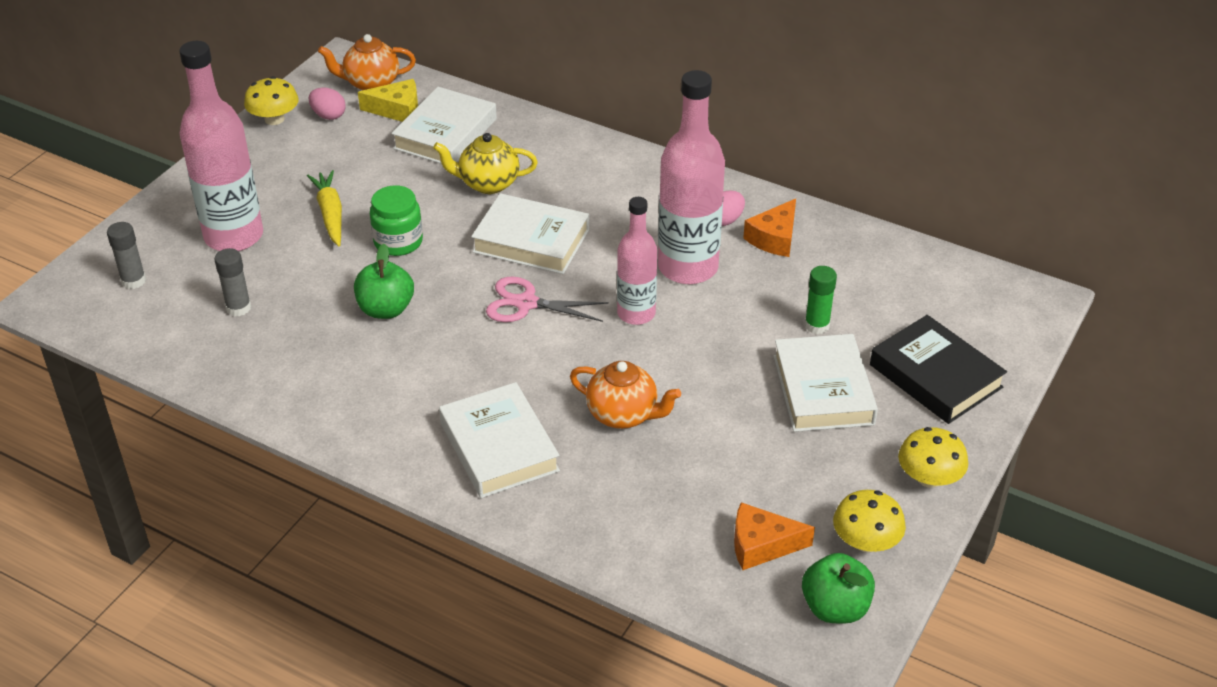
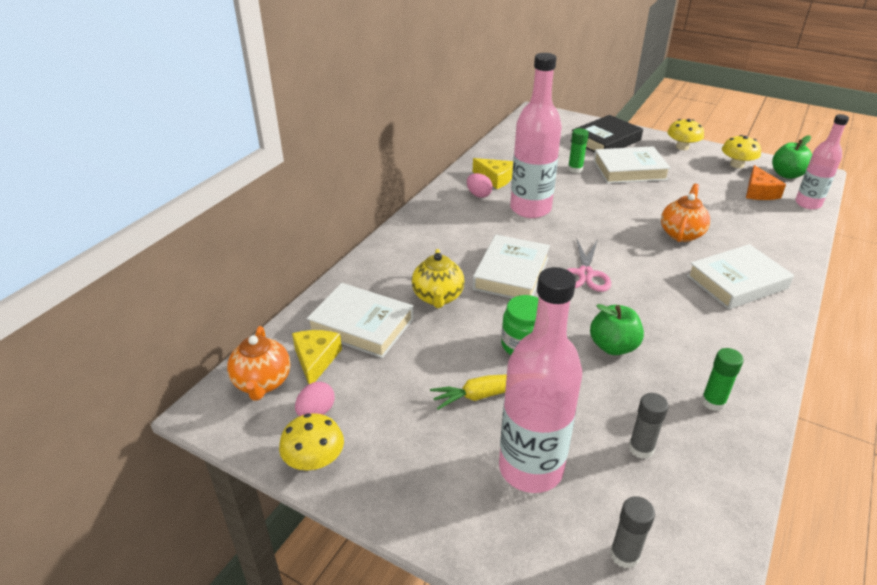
camera: 90 degrees left, 5 degrees down
(286, 372) = (713, 402): none -> green glue stick
(636, 314) = (583, 228): pink bottle -> pink bottle (808, 204)
(774, 238) = (495, 179): orange cheese -> yellow cheese

